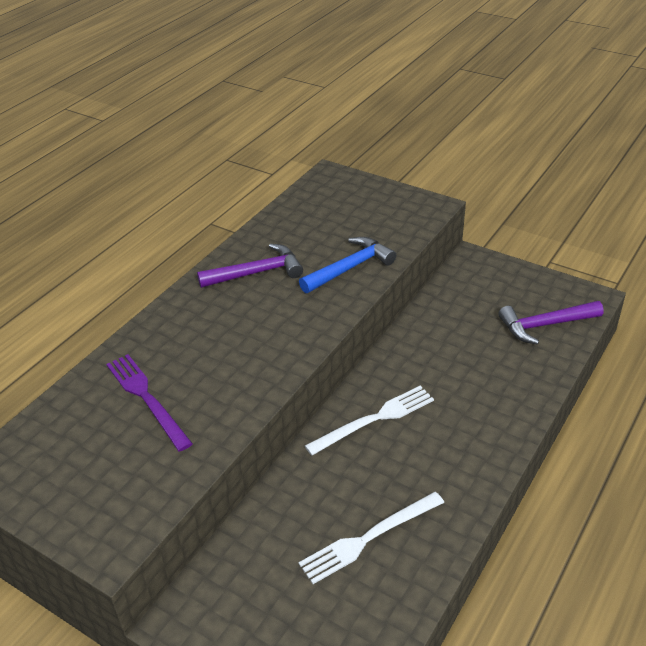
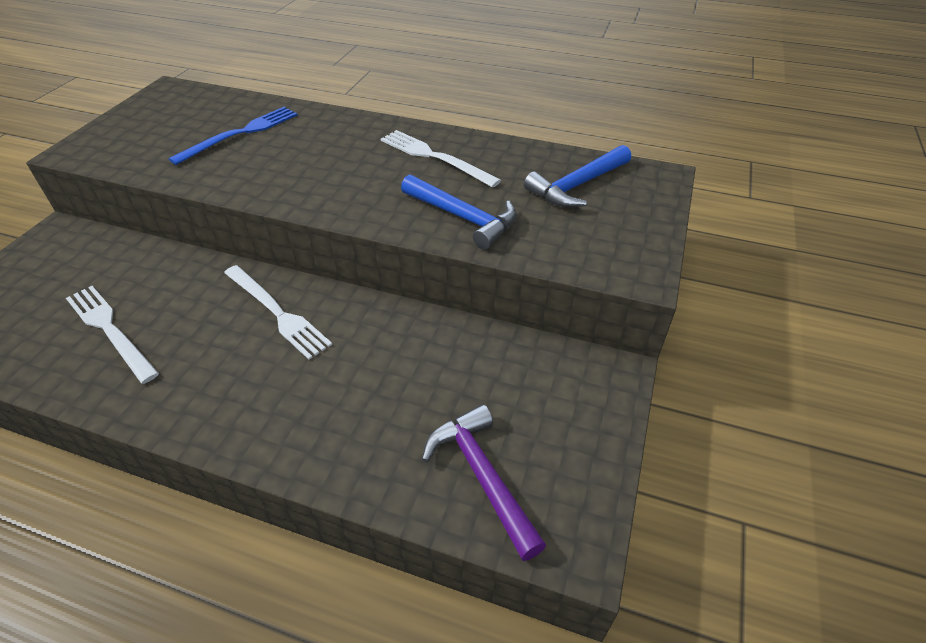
camera: 75 degrees right, 5 degrees up
(146, 398) = (240, 134): purple fork -> blue fork
(256, 273) = (435, 157): purple hammer -> white fork
(327, 210) = (577, 185): none -> blue hammer

